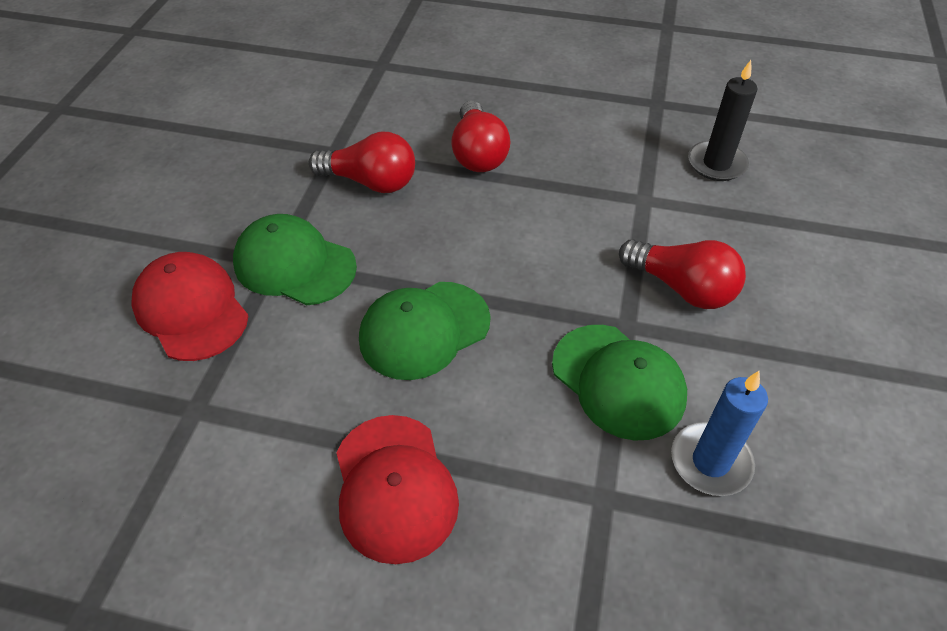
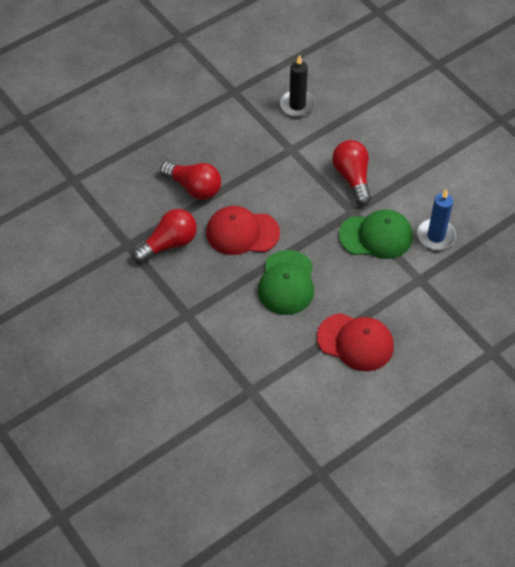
camera: 50 degrees left, 5 degrees up
(191, 309) = (187, 363): red cap -> red cap (242, 232)
(294, 264) = (197, 308): green cap -> none
(681, 287) = (352, 178): red light bulb -> red light bulb turned 90 degrees counterclockwise

